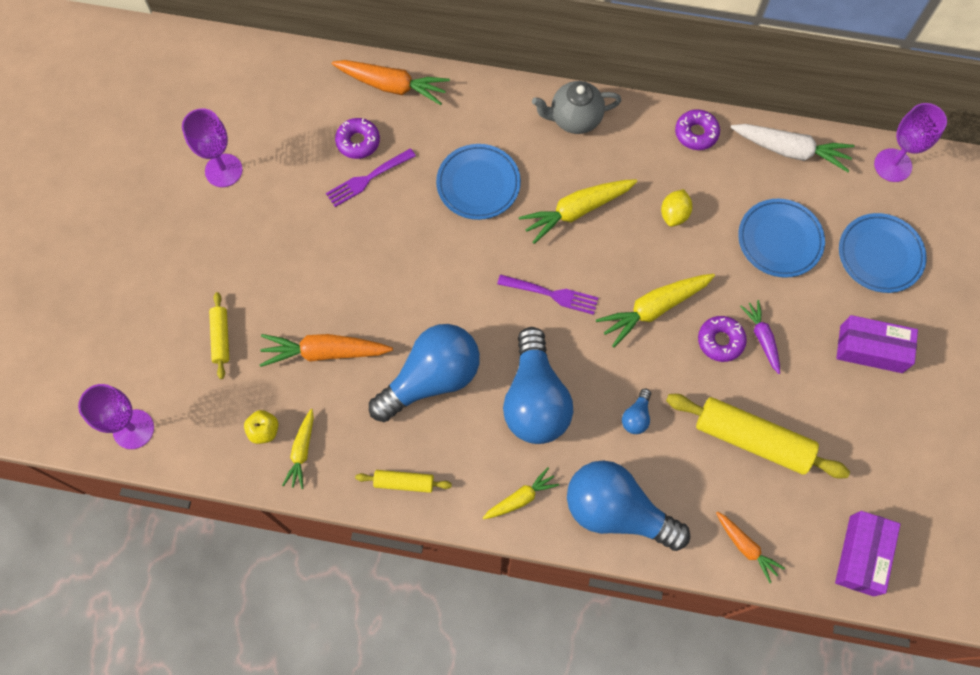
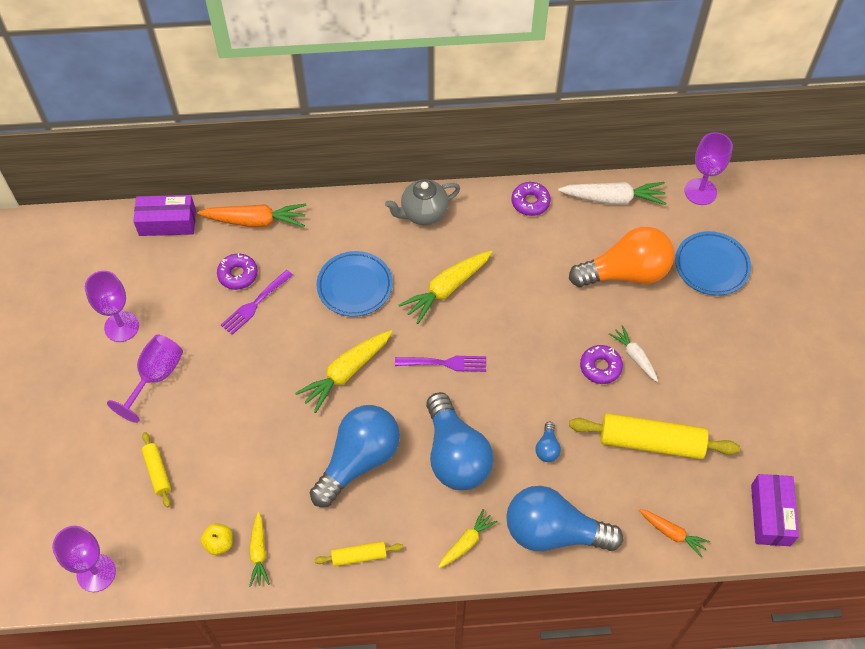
camera: 15 degrees left, 10 degrees down
(245, 234) = (156, 377): none -> purple goblet
(325, 352) = (256, 461): orange carrot -> none
(653, 309) = (536, 354): yellow carrot -> yellow carrot (346, 373)
(674, 214) = (531, 272): yellow lemon -> none
(762, 338) = (634, 356): purple carrot -> white carrot
(779, 240) = (625, 273): blue plate -> orange light bulb
(871, 349) = (727, 343): purple box -> purple box (167, 222)

